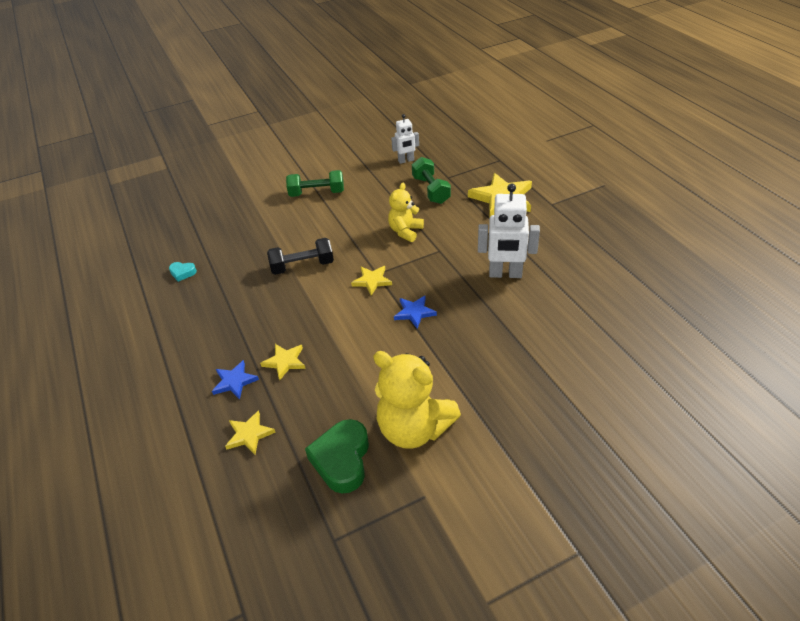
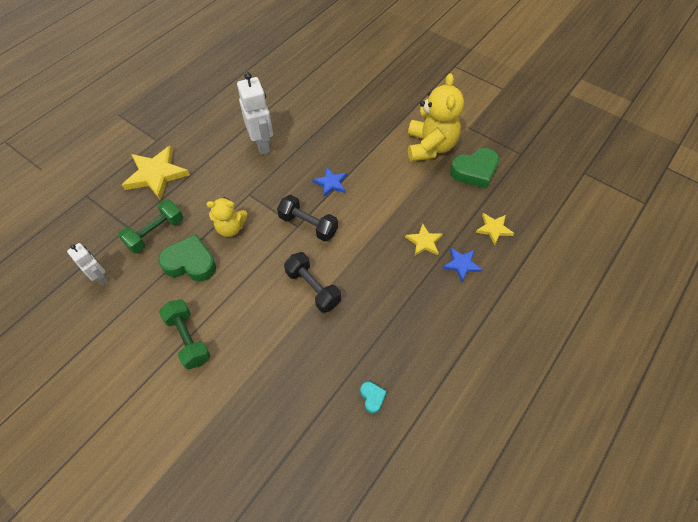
camera: 120 degrees left, 15 degrees up
(372, 281) = (308, 225): yellow star -> black dumbbell
(385, 204) = (190, 263): none -> green heart

